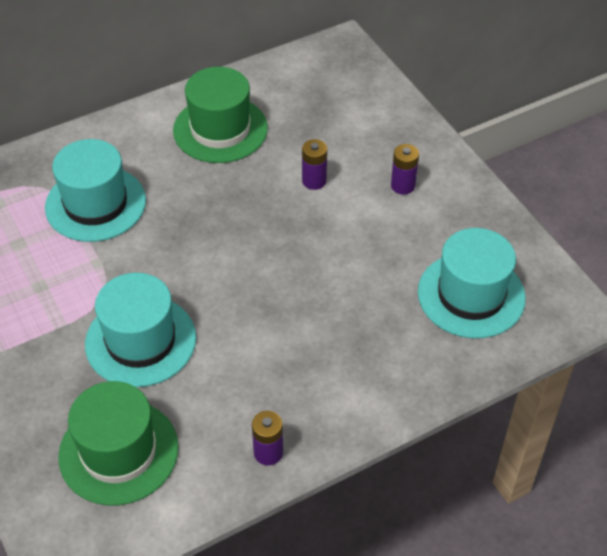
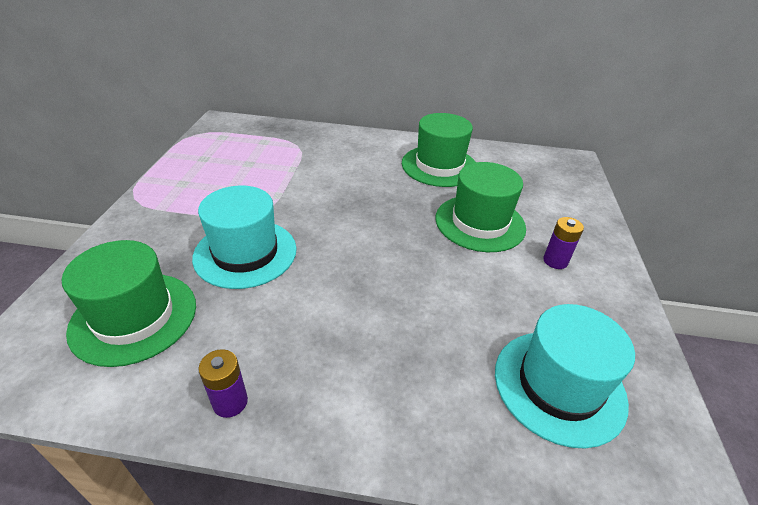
camera: 35 degrees right, 10 degrees down
(95, 204) = (316, 166): turquoise hat -> none
(314, 181) = (480, 223): purple battery -> green hat

